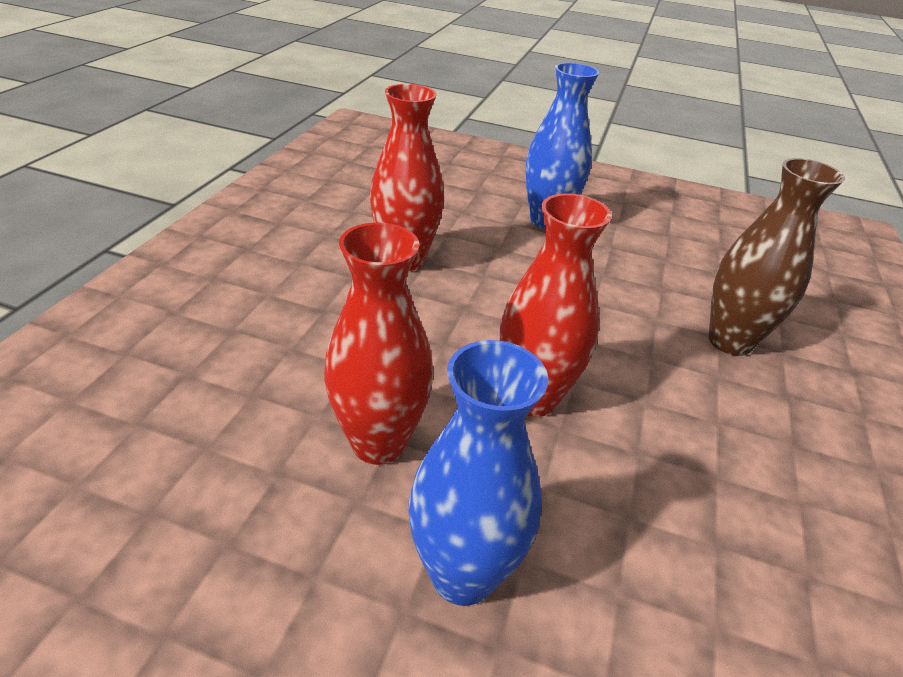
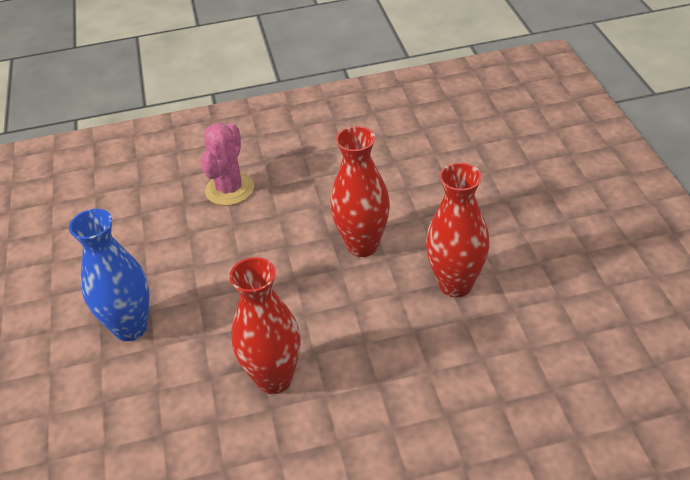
camera: 115 degrees left, 5 degrees up
(462, 574) = (489, 221): blue vase -> none
(730, 341) = (229, 189): brown vase -> pink cactus

